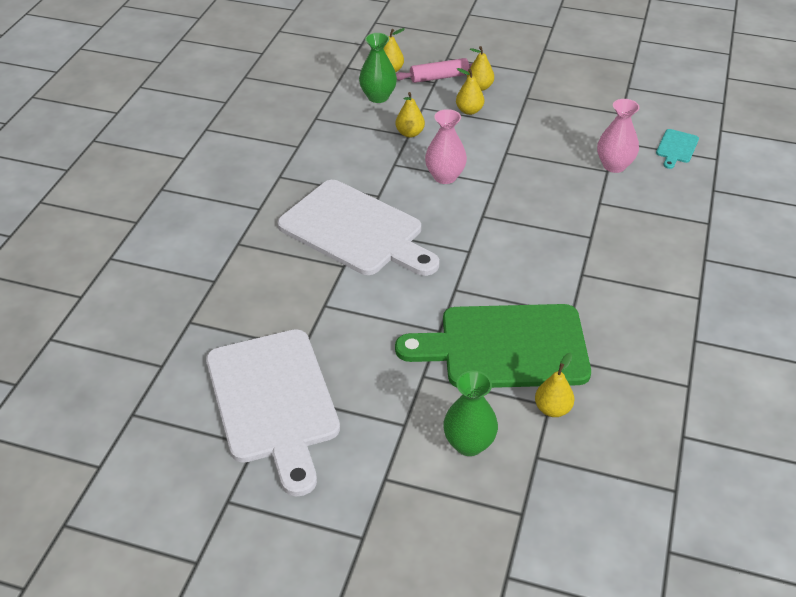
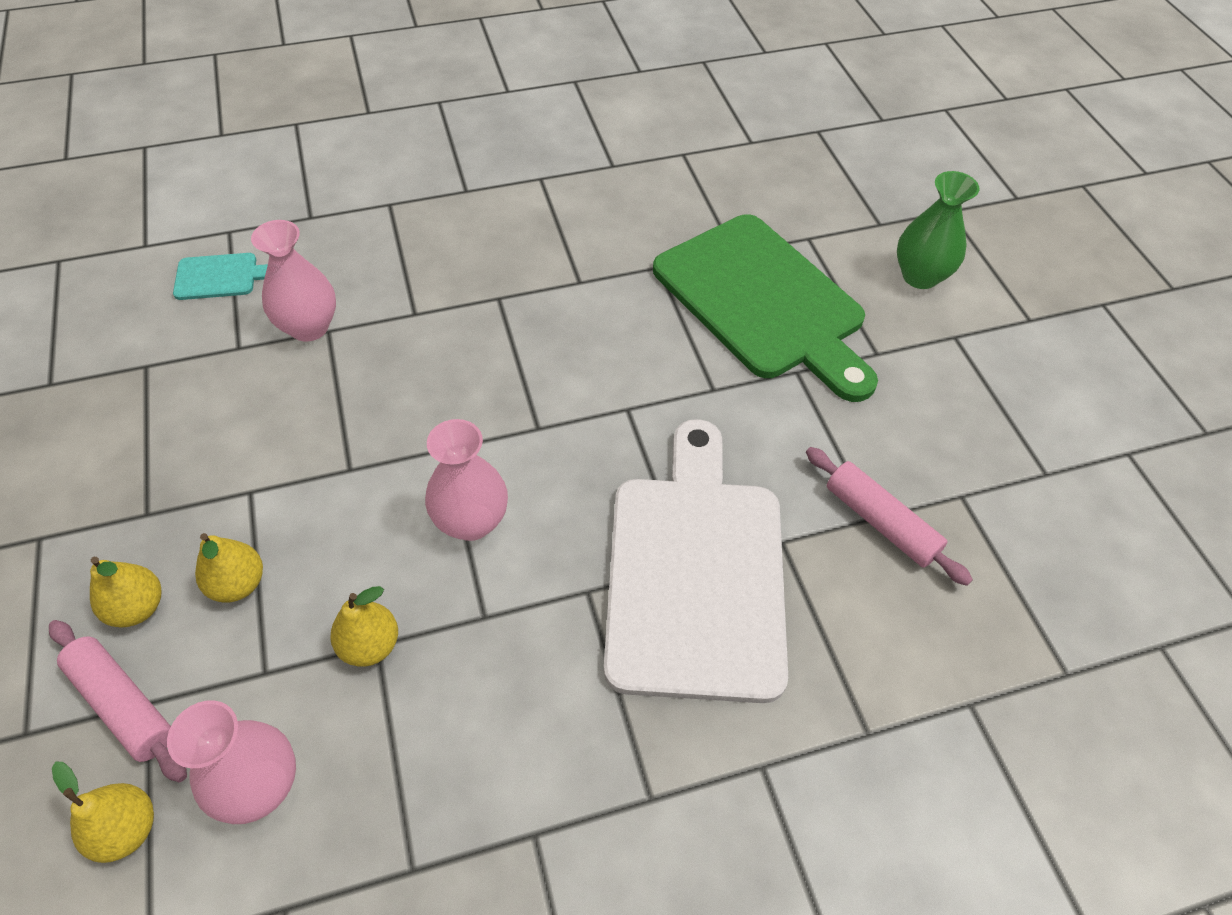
camera: 125 degrees left, 10 degrees up
(274, 401) = (1061, 473): white cutting board -> none
(319, 306) = (880, 522): none -> pink rolling pin
(378, 97) = (260, 786): green vase -> pink vase
(552, 409) = (811, 233): yellow pear -> none

